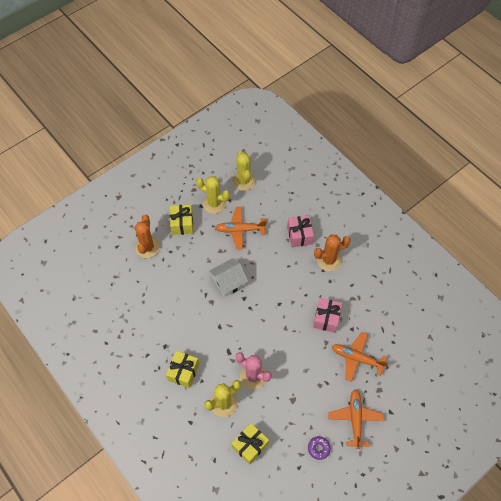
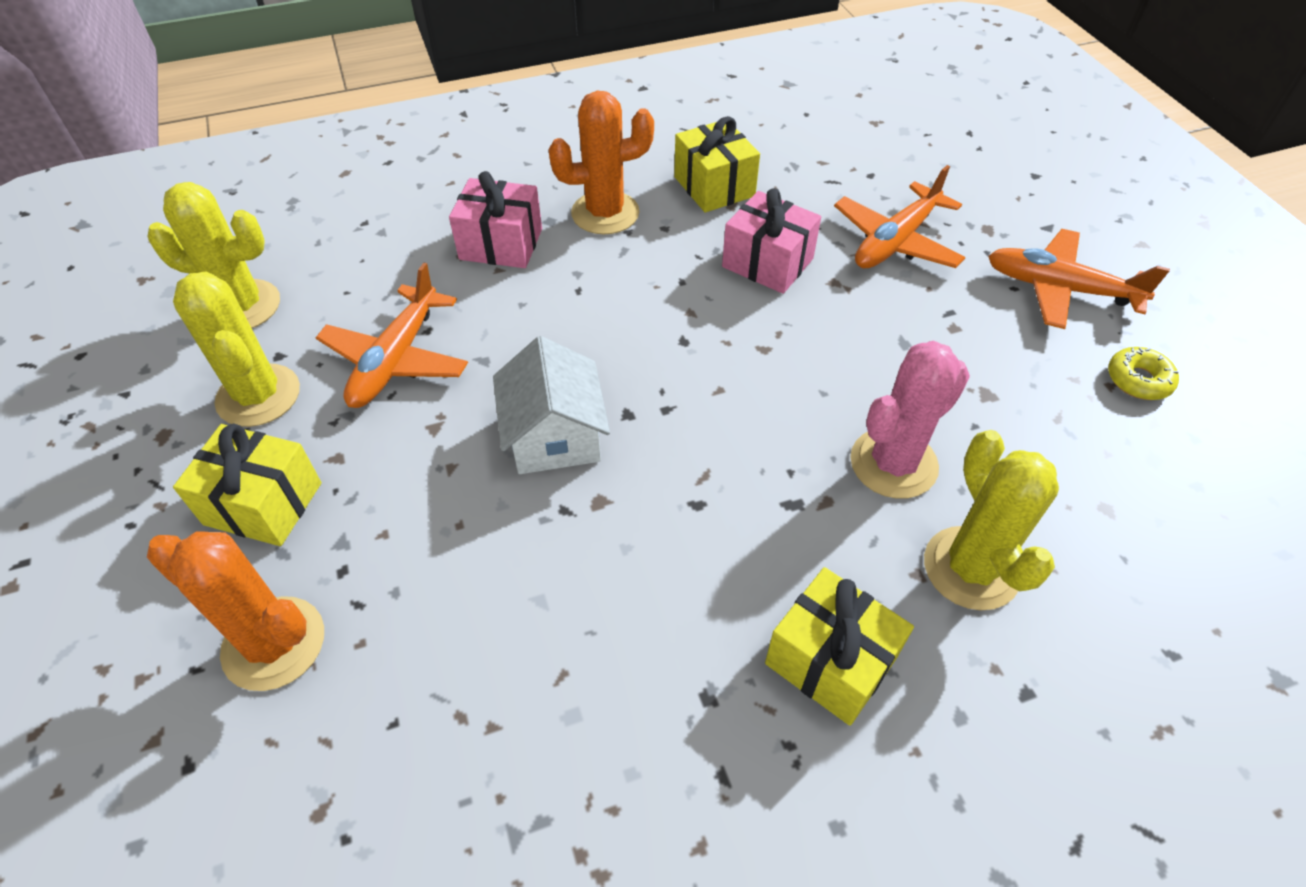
camera: 70 degrees left, 10 degrees down
(214, 203) = (258, 396): yellow cactus -> yellow cactus turned 75 degrees counterclockwise
(250, 445) = (1123, 536): yellow gift -> yellow gift (714, 186)
(318, 448) = (1138, 380): purple donut -> yellow donut
(329, 260) = (605, 213): orange cactus -> orange cactus turned 75 degrees clockwise

